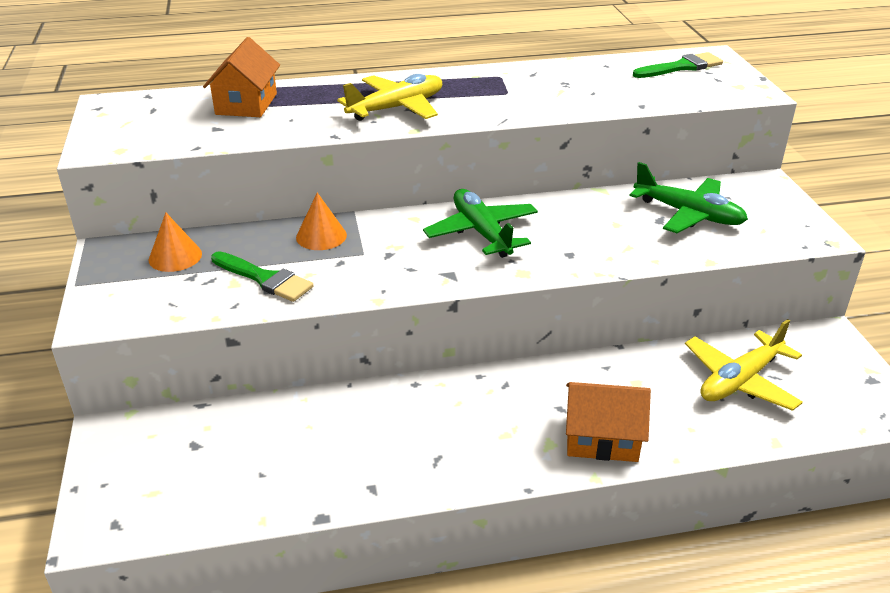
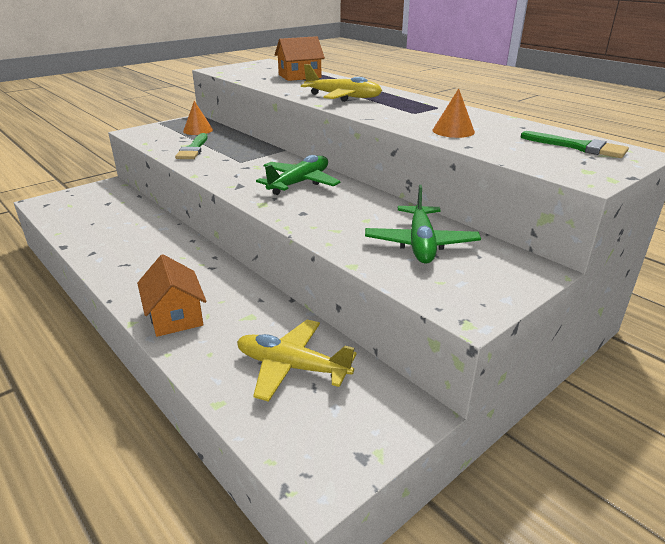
camera: 60 degrees right, 5 degrees down
(321, 236) = (248, 149): orange cone -> orange cone (453, 131)

